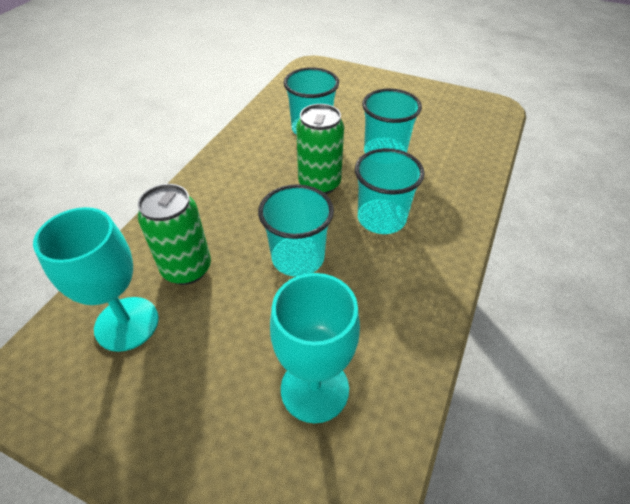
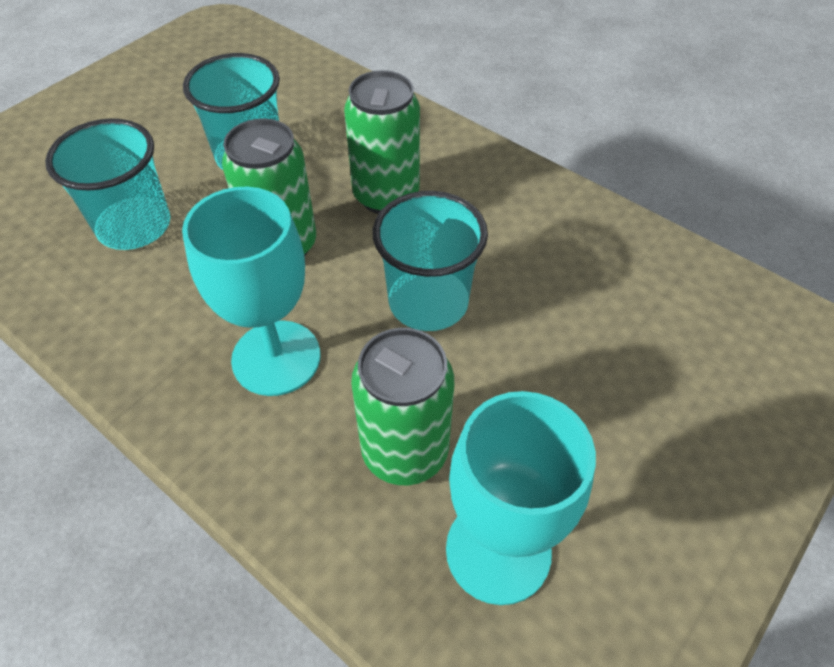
camera: 75 degrees left, 5 degrees up
(314, 389) = (641, 325): turquoise goblet -> turquoise goblet (276, 358)
(381, 218) = (386, 196): turquoise cup -> green can

